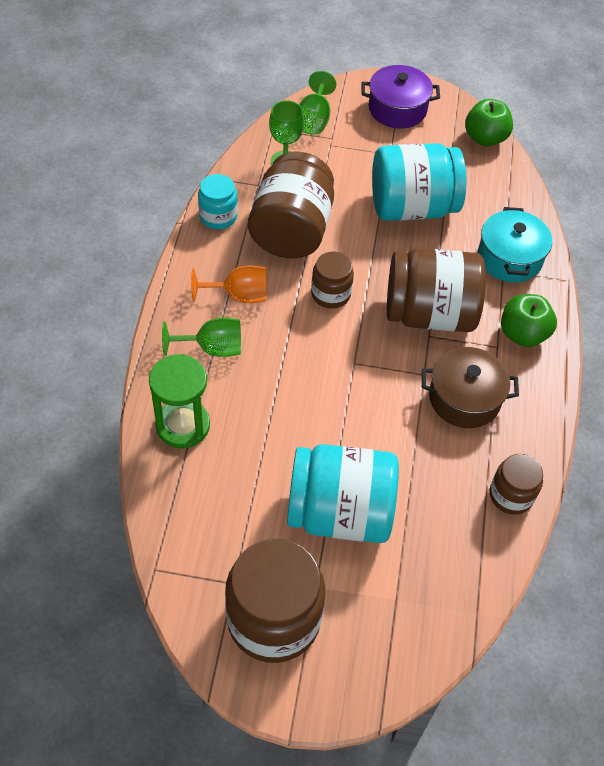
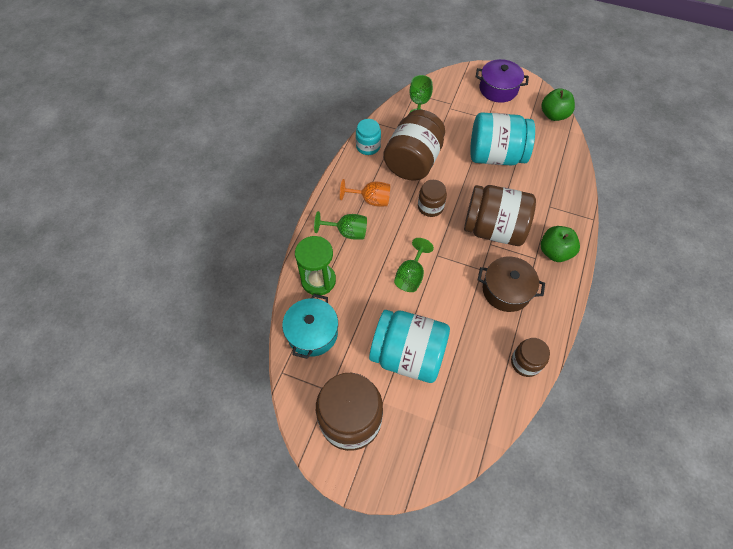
camera: 15 degrees right, 5 degrees up
(314, 119) = (442, 90): green goblet -> green goblet (411, 276)
(509, 258) = (555, 198): turquoise pot -> turquoise pot (312, 333)

